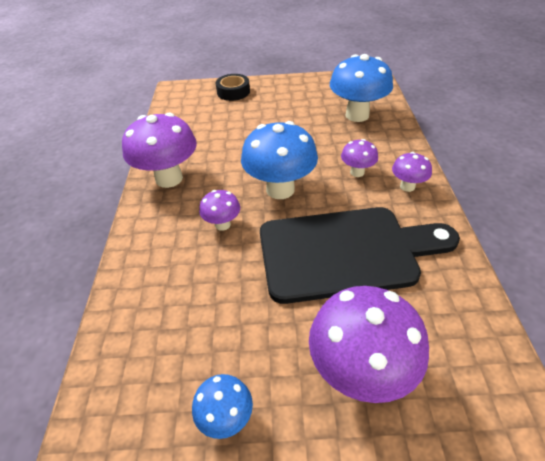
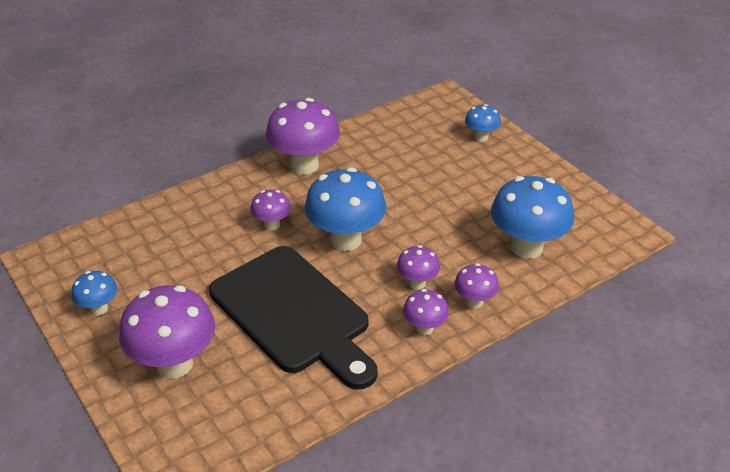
camera: 55 degrees right, 5 degrees down
(233, 92) = (481, 137): black tape -> blue mushroom
(394, 154) = (474, 302): none -> purple mushroom

